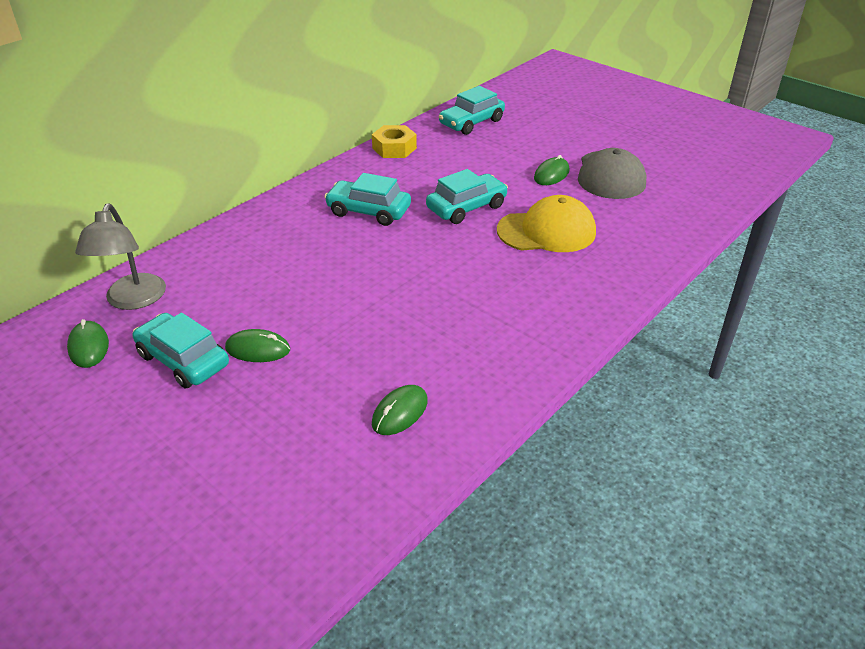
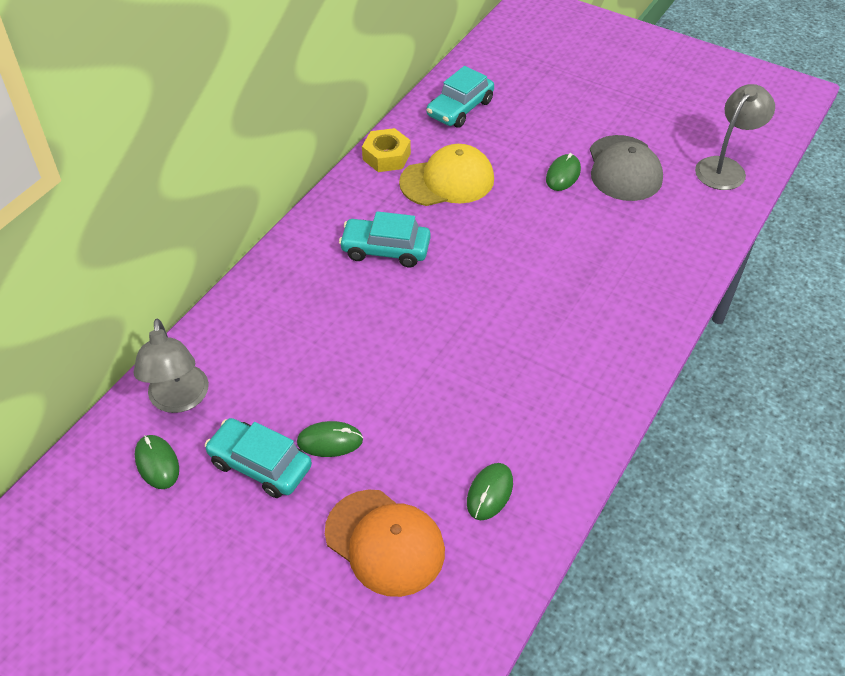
camera: 10 degrees left, 10 degrees up
(277, 441) = (385, 542): none -> orange cap
(466, 207) = (486, 231): turquoise car -> none
(546, 231) = (575, 253): yellow cap -> yellow cap (447, 181)
(710, 183) = (725, 167): none -> grey lamp

